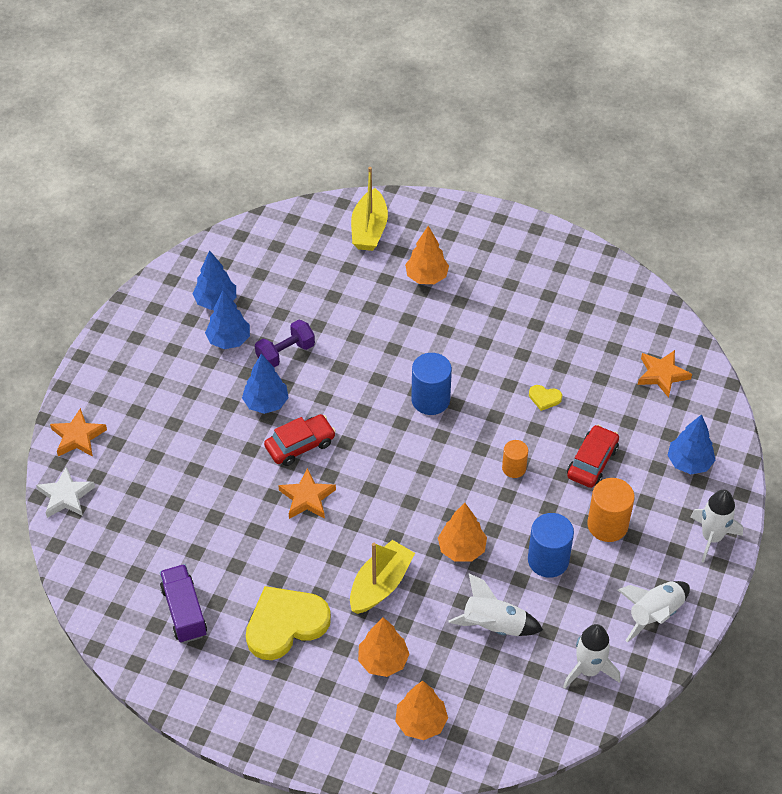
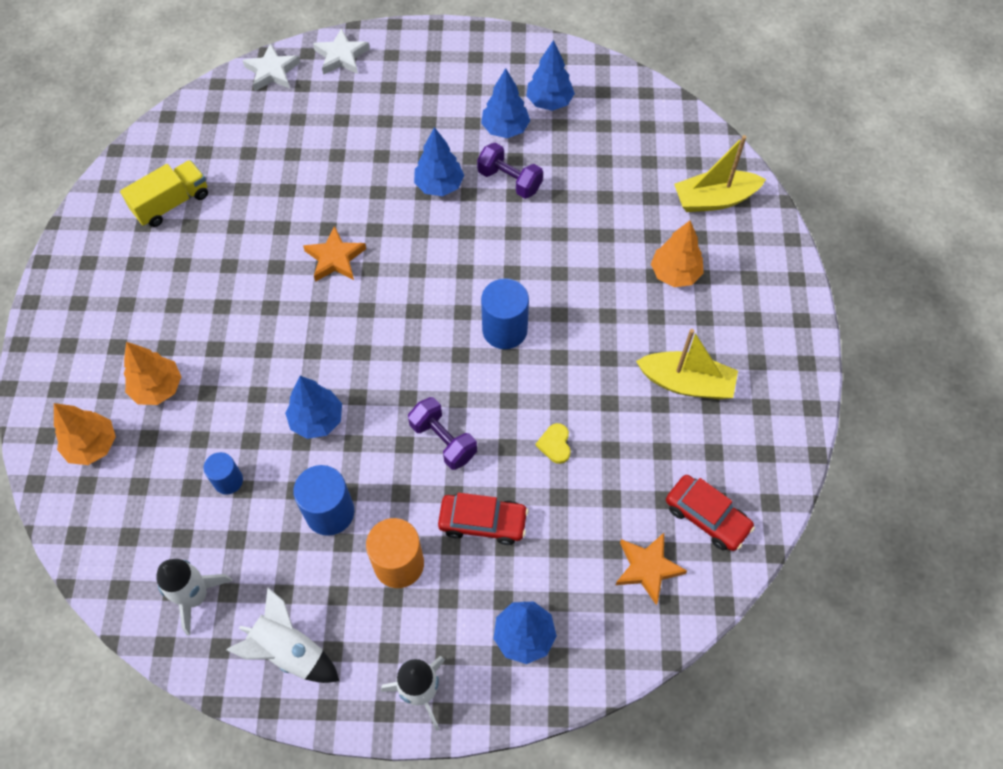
camera: 70 degrees right, 10 degrees up
(78, 437) = (341, 56): orange star -> white star
(184, 611) = (172, 203): purple truck -> yellow truck
(285, 624) = (179, 289): yellow heart -> none
(300, 445) = (398, 231): red car -> red car (707, 517)
(380, 584) = (249, 357): yellow boat -> yellow boat (686, 383)
(462, 549) = (317, 420): orange tree -> blue tree
(494, 625) = (228, 481): white rocket -> blue cylinder
(514, 468) = (443, 440): orange cylinder -> purple dumbbell

